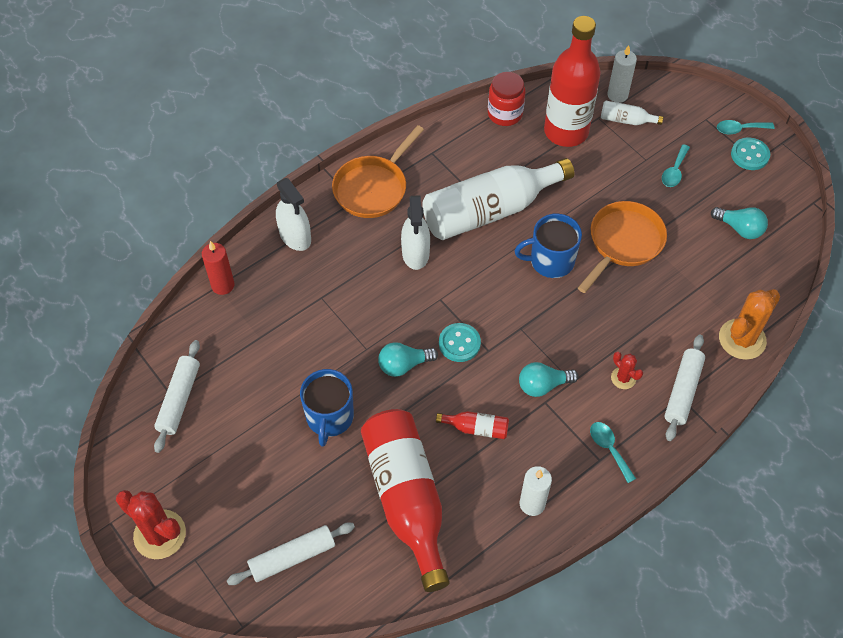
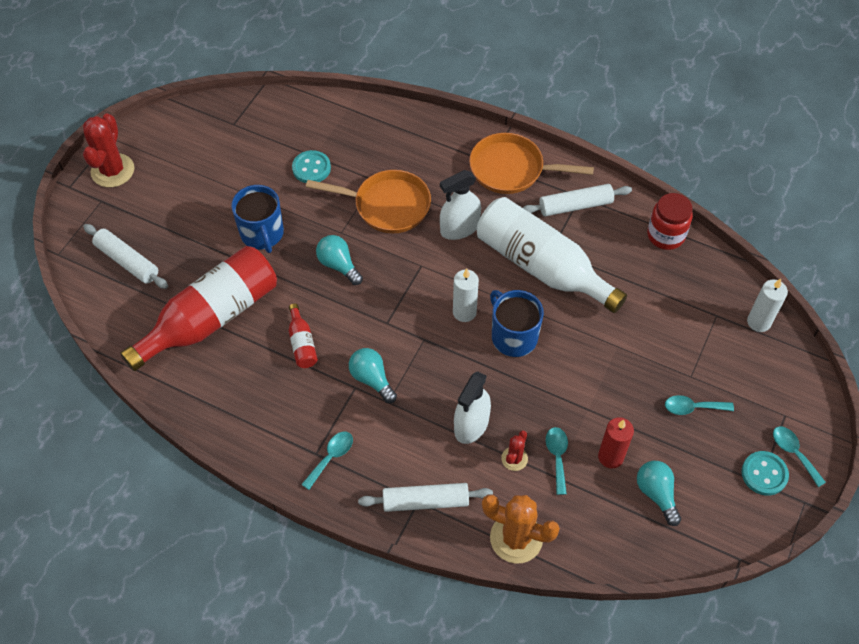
camera: 65 degrees right, 0 degrees up
(179, 399) = (231, 131): white rolling pin -> white rolling pin (575, 205)
(223, 285) = (350, 111): red candle -> red candle (610, 457)
(295, 236) = (426, 137): white spray bottle -> white spray bottle (471, 425)
(329, 417) = (262, 234): blue mug -> blue mug turned 90 degrees counterclockwise
(459, 343) = (382, 298): turquoise button -> turquoise button (311, 168)
(532, 504) = (247, 414): white candle -> white candle (464, 312)
(566, 131) = (679, 294): red bottle -> none
(623, 242) = (572, 391): orange pan -> orange pan (387, 205)
(623, 378) = (414, 443): red cactus -> red cactus (514, 459)
(626, 120) = (730, 341): white bottle -> none
(680, 279) = (557, 457): none -> turquoise spoon
(739, 229) = (656, 494): turquoise light bulb -> turquoise light bulb turned 150 degrees clockwise

